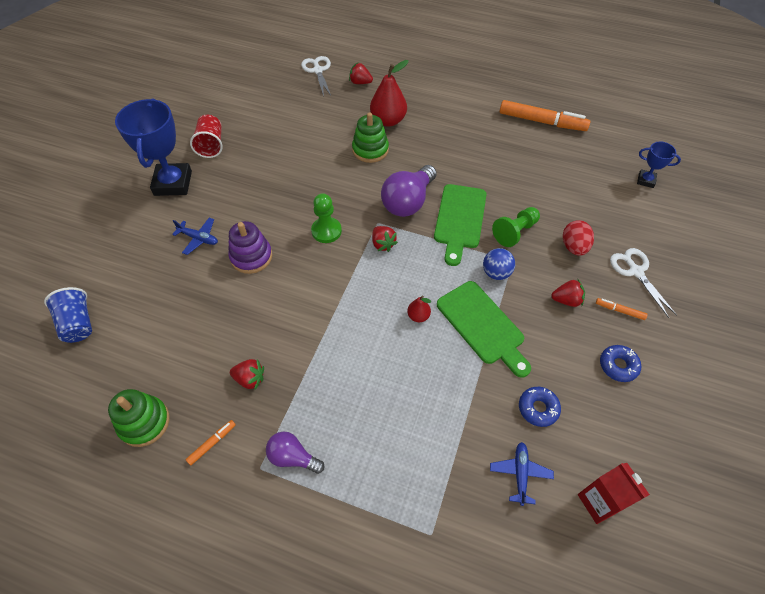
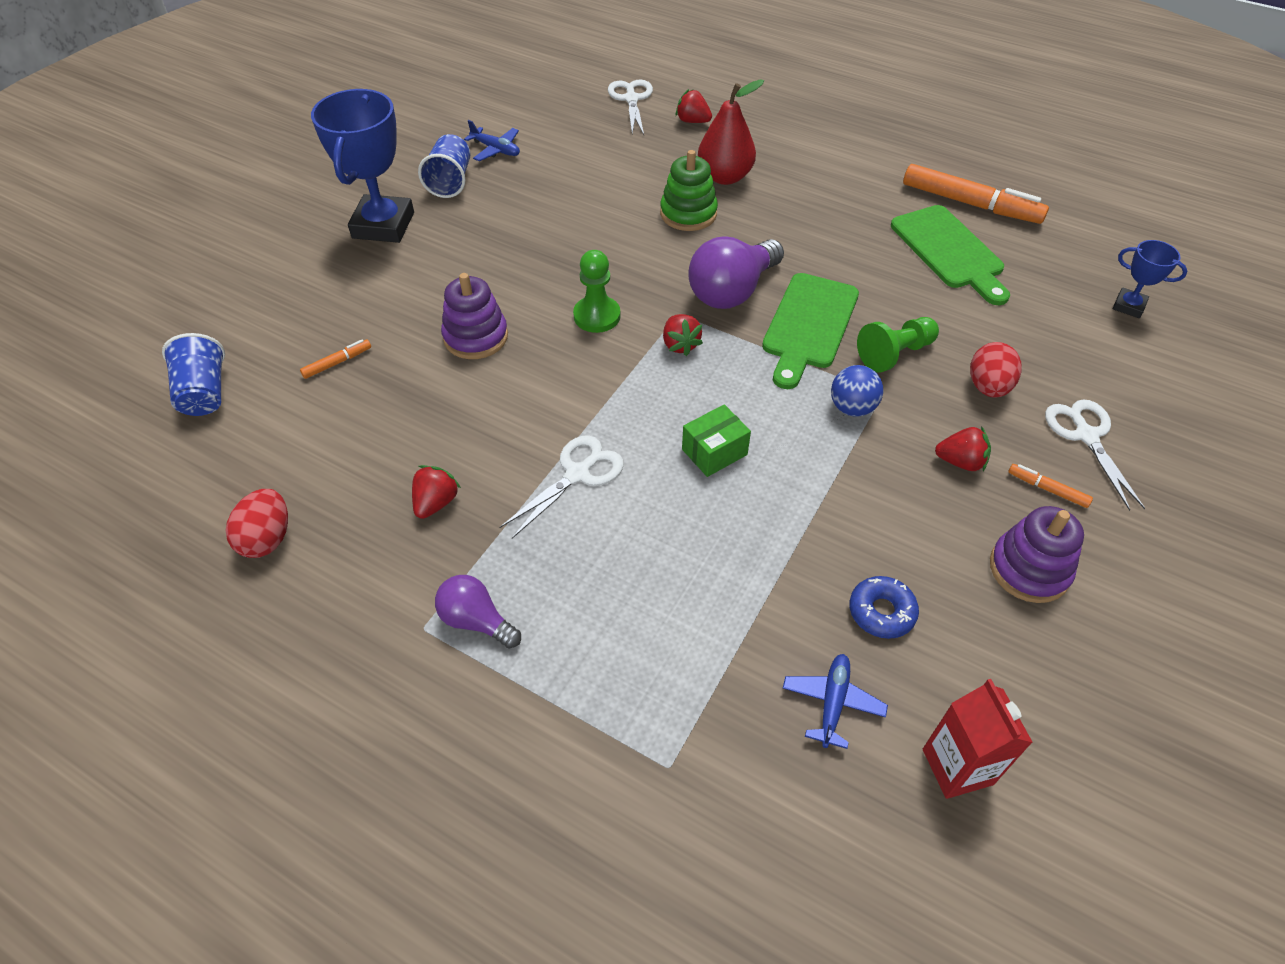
camera: 10 degrees right, 5 degrees down
(144, 422) = (267, 538): green stacking toy -> red egg
(199, 238) = (404, 303): blue plane -> blue plane (496, 150)
(211, 145) = (450, 181): red cup -> blue cup
(212, 443) = (359, 583): orange marker -> orange marker (337, 363)
(250, 379) = (436, 502): red strawberry -> red strawberry turned 90 degrees counterclockwise
(336, 344) = (577, 474): none -> white scissors
(418, 316) = (714, 452): red pear -> green box
(483, 325) = (815, 479): green cutting board -> green cutting board (949, 251)
(618, 366) = (1029, 569): blue donut -> purple stacking toy

